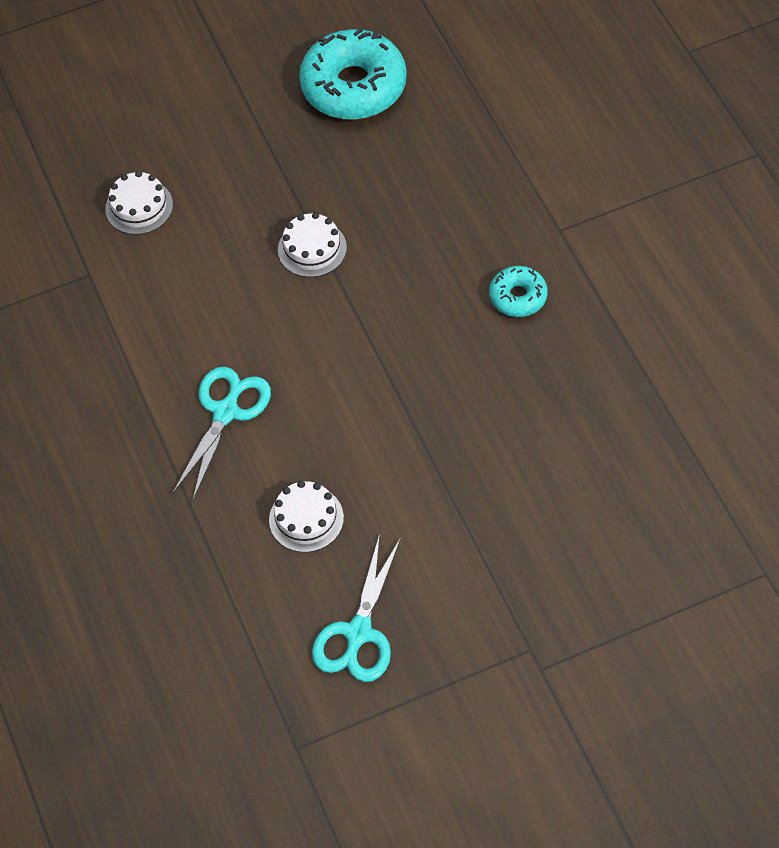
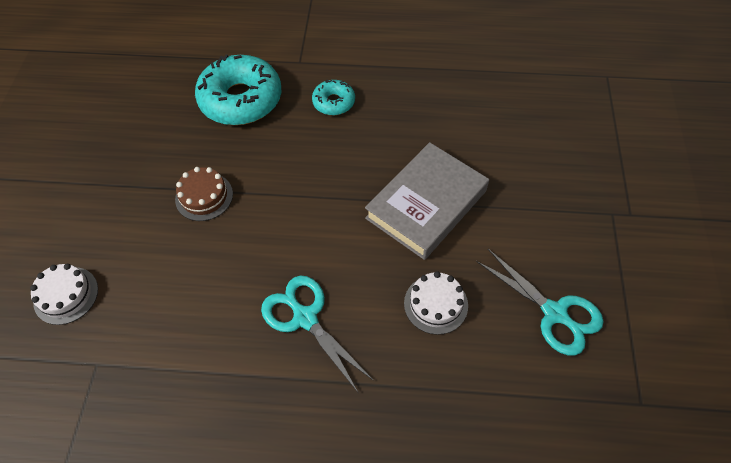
camera: 65 degrees left, 0 degrees up
(312, 249) = (204, 196): white cake -> brown cake
(354, 86) = (93, 114): turquoise donut -> turquoise donut (241, 100)
(427, 456) = (426, 204): none -> grey book

